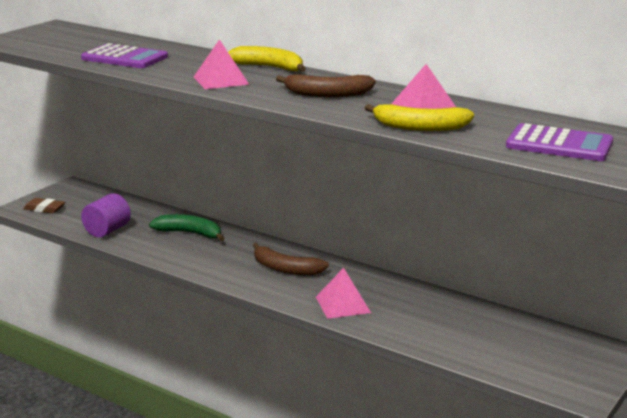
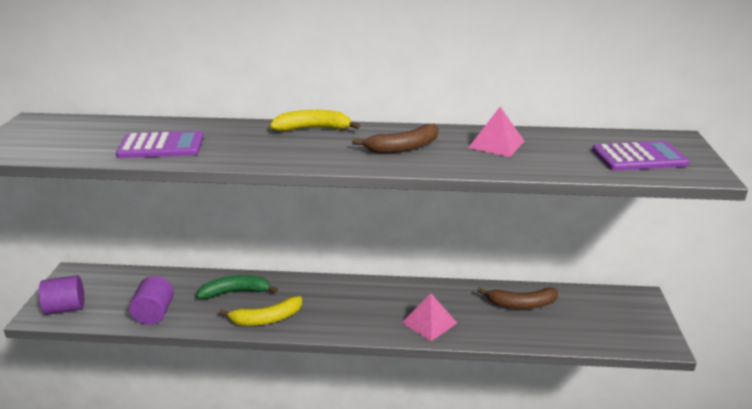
camera: 30 degrees left, 5 degrees up
(44, 209) = (65, 308): brown eraser -> purple cylinder
(221, 80) = (291, 153): pink pyramid -> none
(285, 269) = (351, 302): brown banana -> brown banana (521, 304)
(420, 127) = (524, 165): yellow banana -> yellow banana (266, 319)

